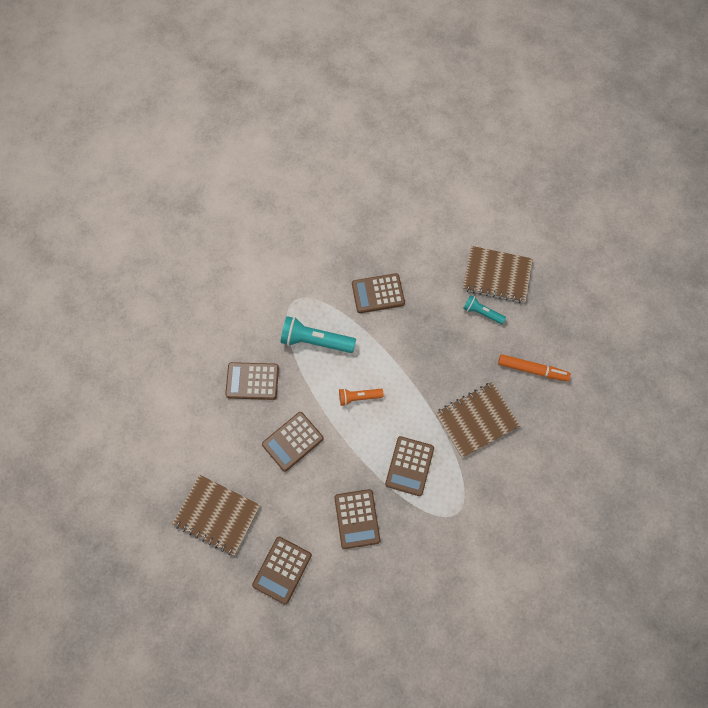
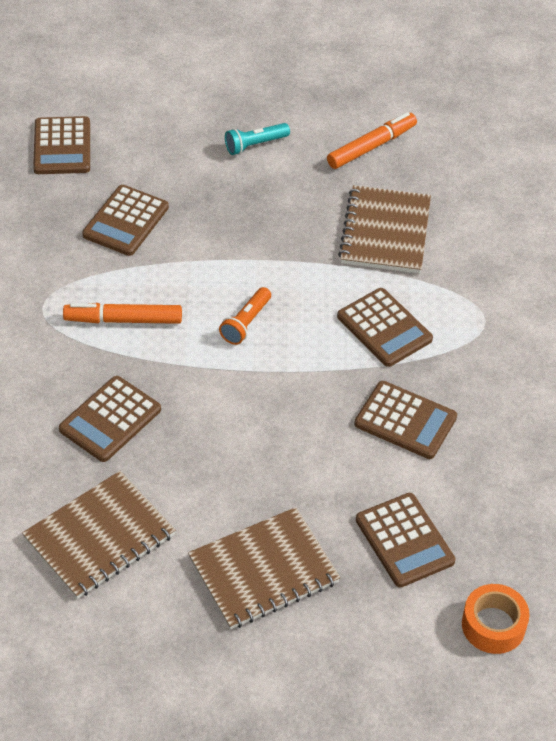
camera: 55 degrees left, 20 degrees down
(262, 649) = (493, 625): none -> orange tape
(292, 441) = (239, 426): brown calculator -> brown calculator (62, 146)
(315, 341) = (123, 320): turquoise flashlight -> orange marker
(497, 275) = (222, 103): brown notebook -> brown notebook (99, 536)

